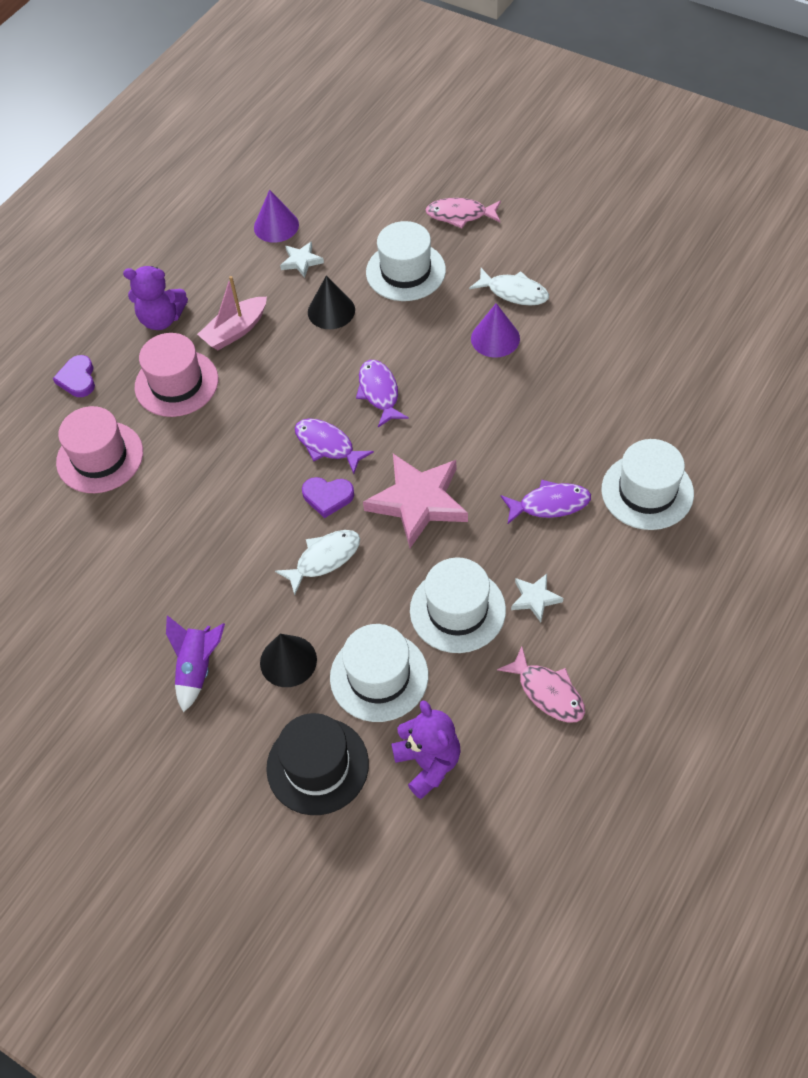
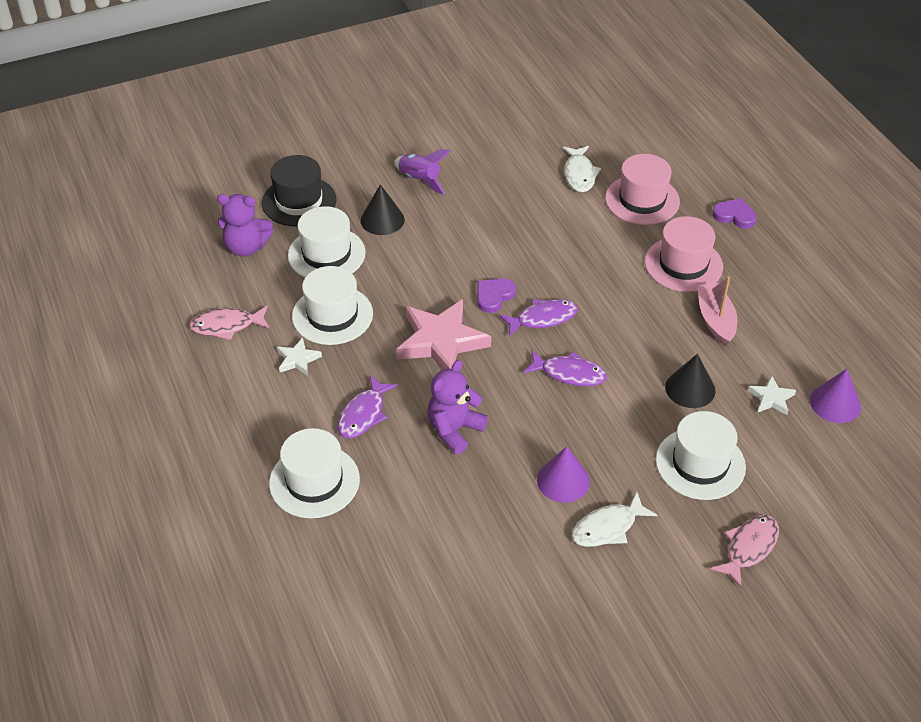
camera: 120 degrees right, 10 degrees down
(161, 319) = (766, 283): purple teddy bear -> purple teddy bear (454, 430)
(324, 559) = (442, 270): white fish -> white fish (579, 174)

